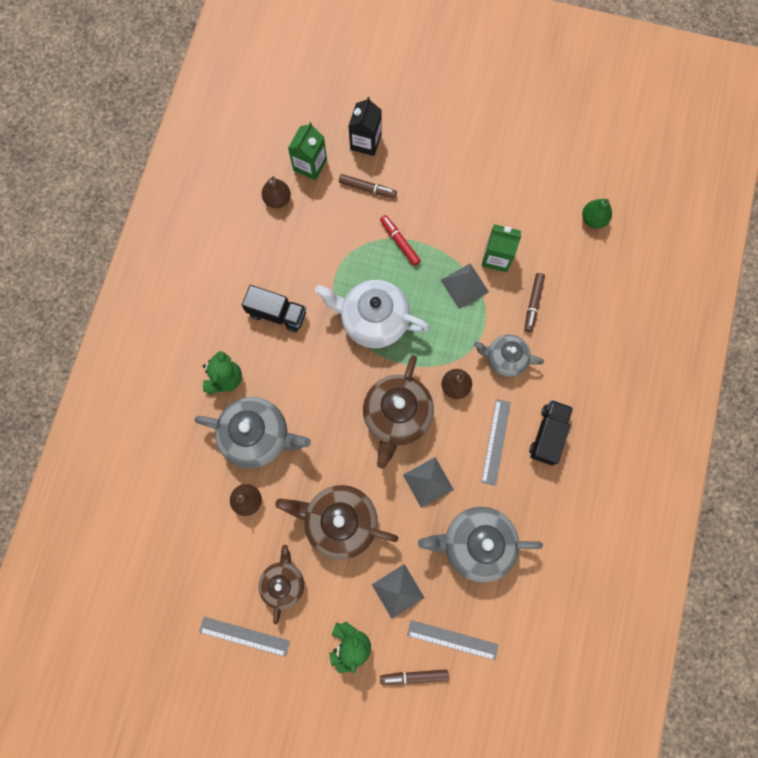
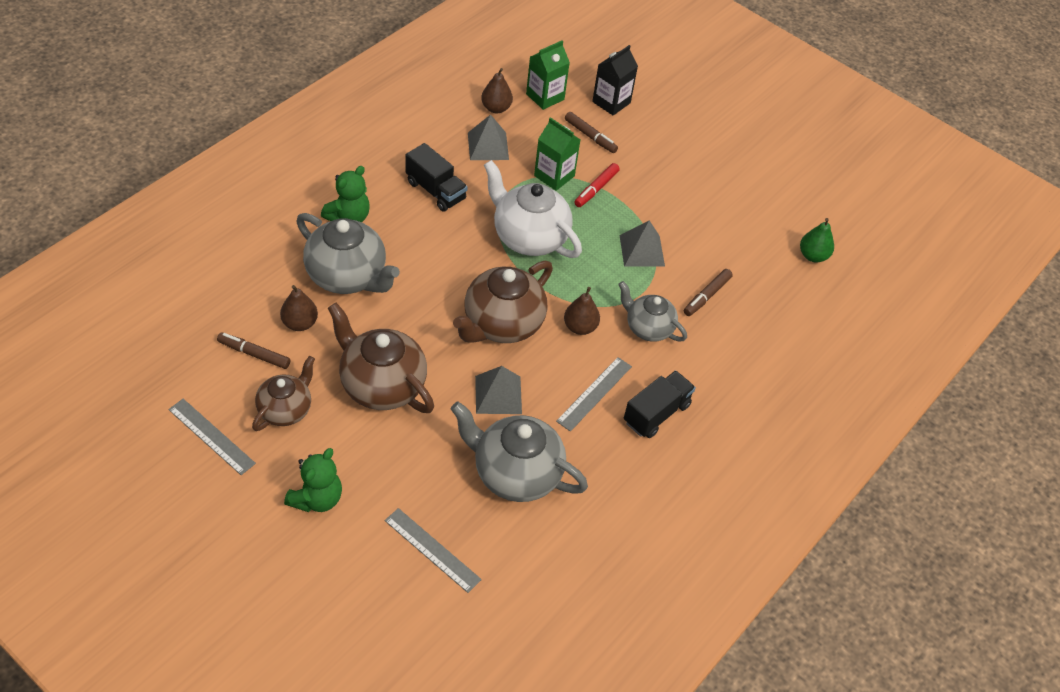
camera: 20 degrees right, 25 degrees down
(398, 591) = (401, 475): grey pyramid -> grey pyramid (488, 146)
(399, 242) = (596, 189): red marker -> red marker turned 135 degrees counterclockwise
(414, 676) = (366, 563): brown marker -> brown marker (254, 354)
(497, 257) = (690, 242): green carton -> green carton (554, 176)

